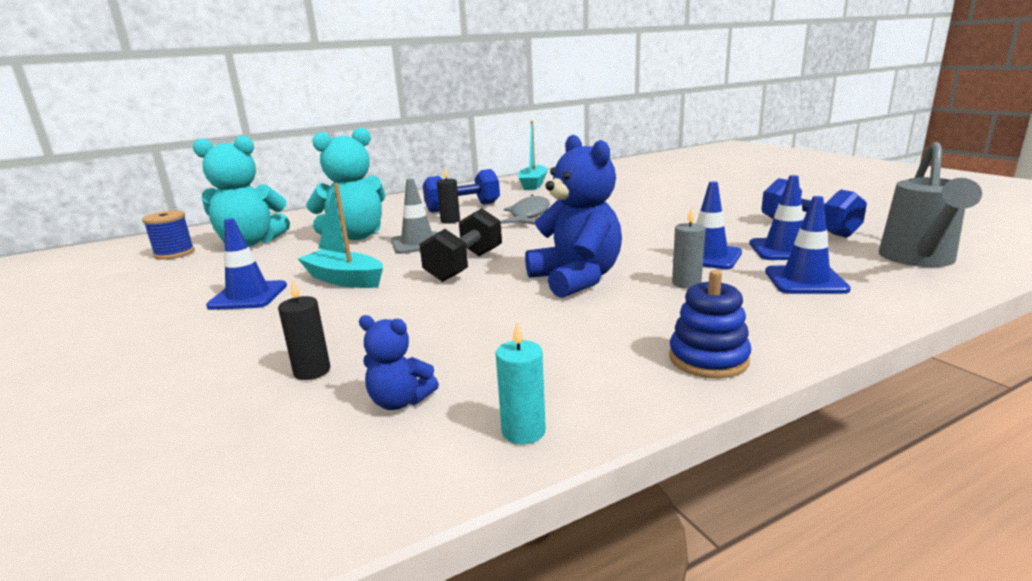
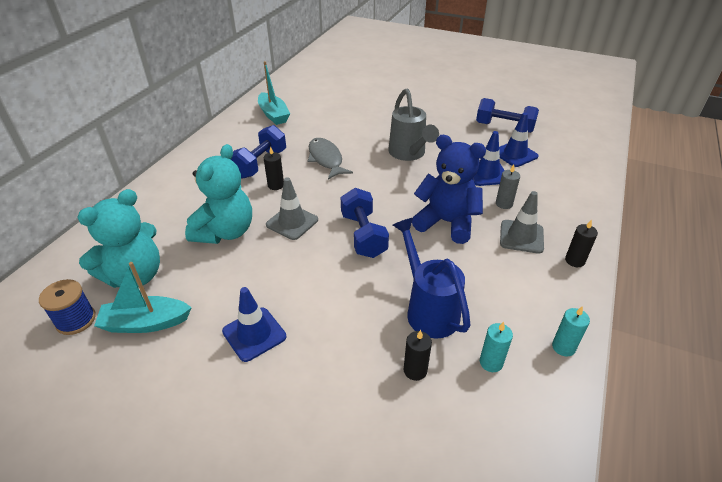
camera: 40 degrees left, 20 degrees up
(344, 279) = (300, 284): turquoise boat -> turquoise boat (146, 323)
(400, 401) = (491, 362): blue teddy bear -> turquoise candle
(421, 333) = (428, 309): none -> blue watering can
(465, 266) = (363, 235): black dumbbell -> blue dumbbell
(659, 315) = (521, 237): none -> grey traffic cone
(708, 359) = (575, 260): blue stacking toy -> black candle
(805, 280) = (550, 180): blue traffic cone -> none
(918, 260) = (576, 145): grey watering can -> grey watering can (409, 154)

